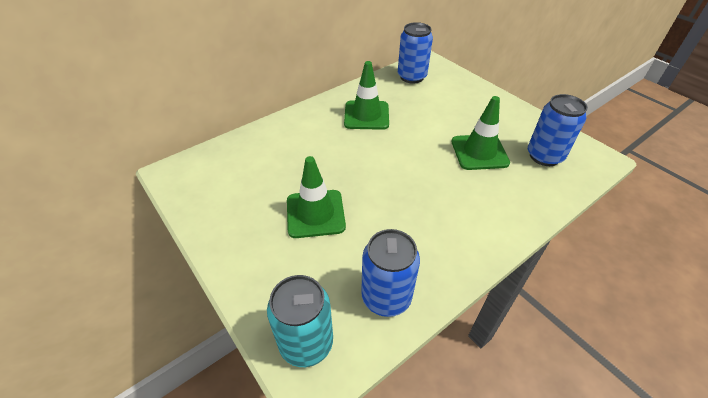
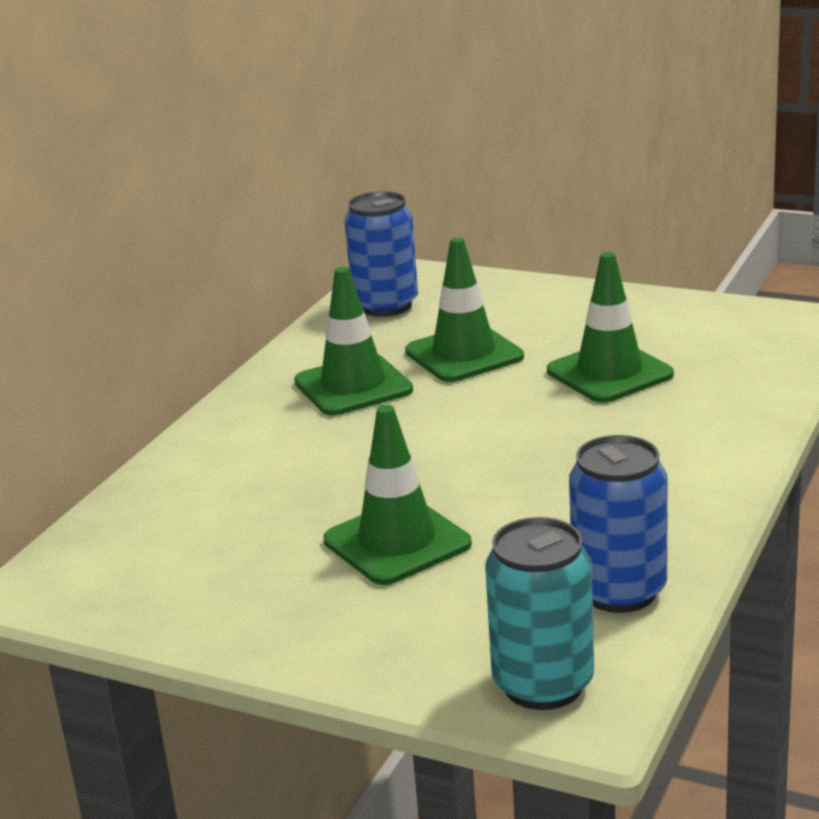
camera: 25 degrees left, 20 degrees down
(423, 116) = (464, 354): none -> green traffic cone
(544, 156) = (721, 345): blue can -> none

